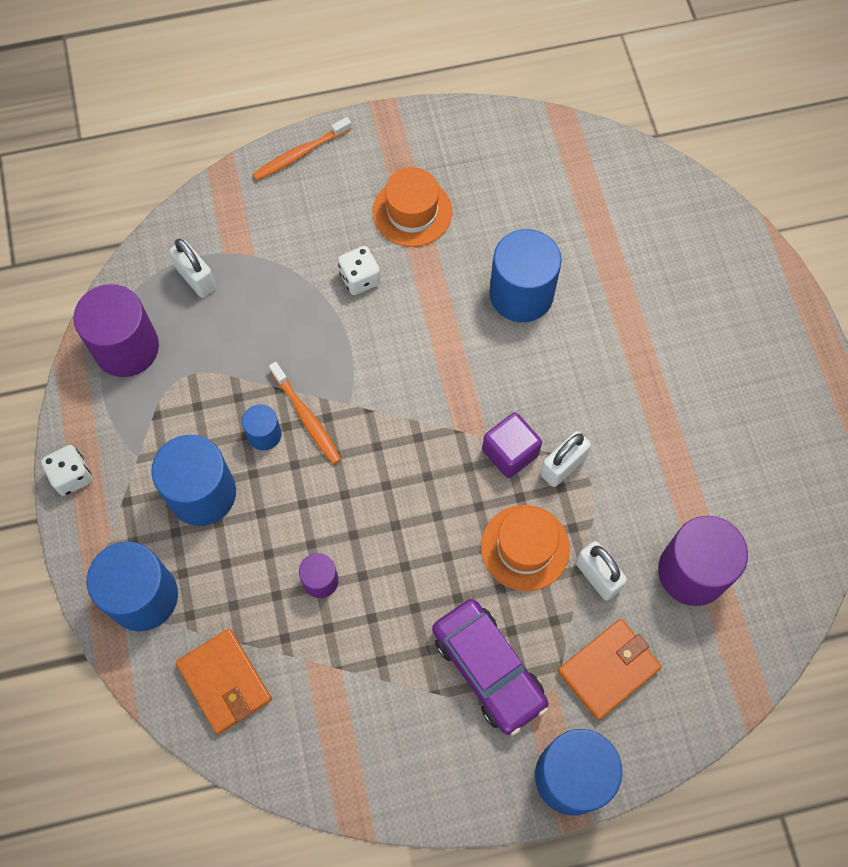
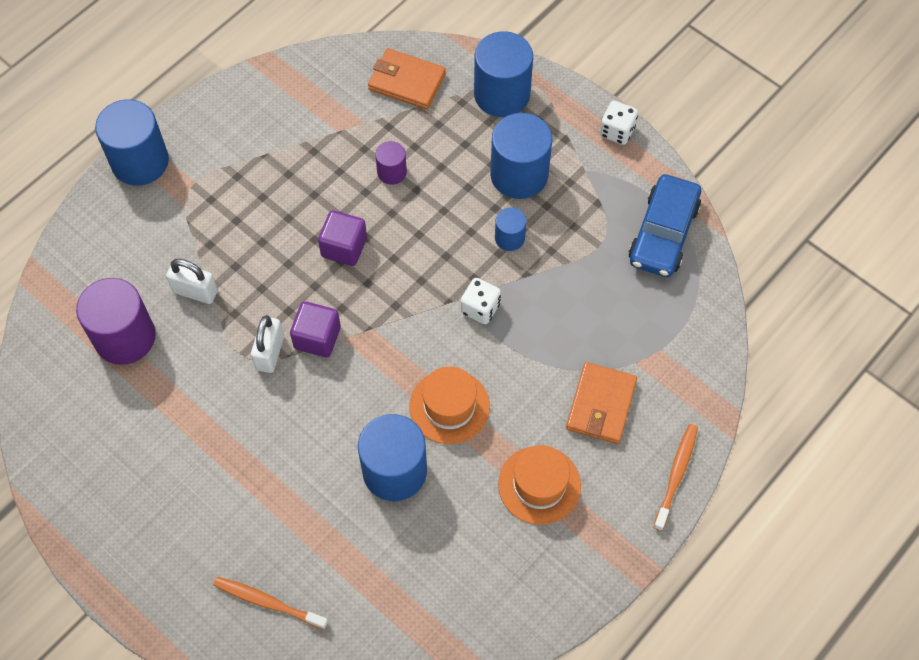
camera: 145 degrees right, 5 degrees down
(126, 348) = (663, 233): purple cylinder -> blue car
(196, 278) = (661, 315): white padlock -> none
(306, 417) = (489, 268): orange toothbrush -> orange toothbrush (268, 602)
(360, 279) = (535, 398): white dice -> white dice (480, 308)
(424, 528) = (344, 247): none -> purple cube
(488, 669) = (236, 188): purple car -> none
(525, 547) = (261, 278): orange hat -> orange hat (449, 406)
(608, 669) = (151, 237): orange wallet -> orange wallet (601, 405)

